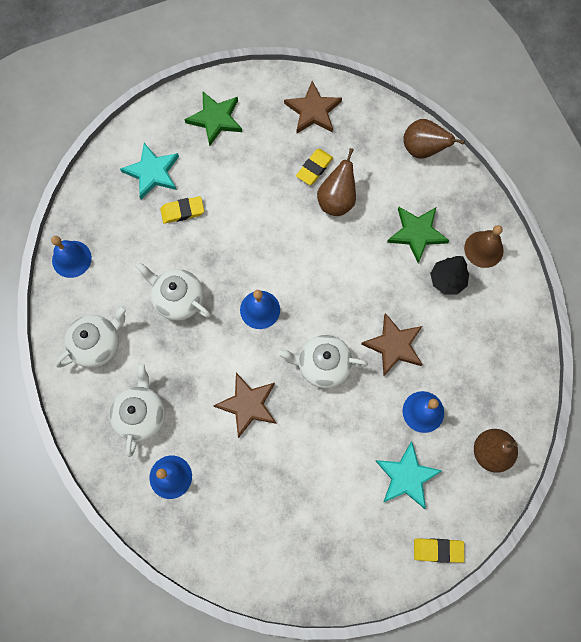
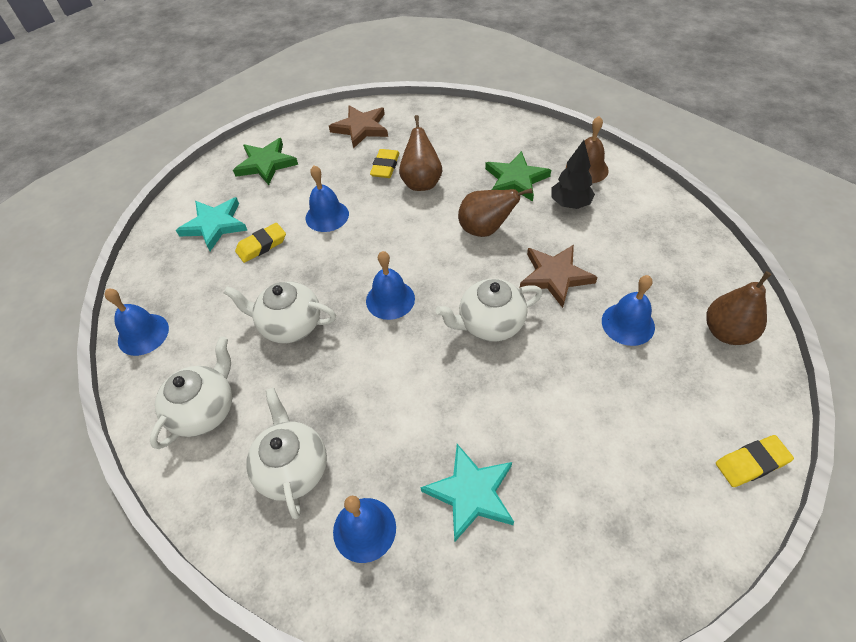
camera: 20 degrees left, 20 degrees down
(244, 203) = (327, 216): none -> blue bell
(248, 405) = (425, 399): brown star -> none
(406, 477) = (657, 397): turquoise star -> turquoise star (471, 493)
(423, 149) = (480, 121): brown pear -> brown pear (485, 229)

